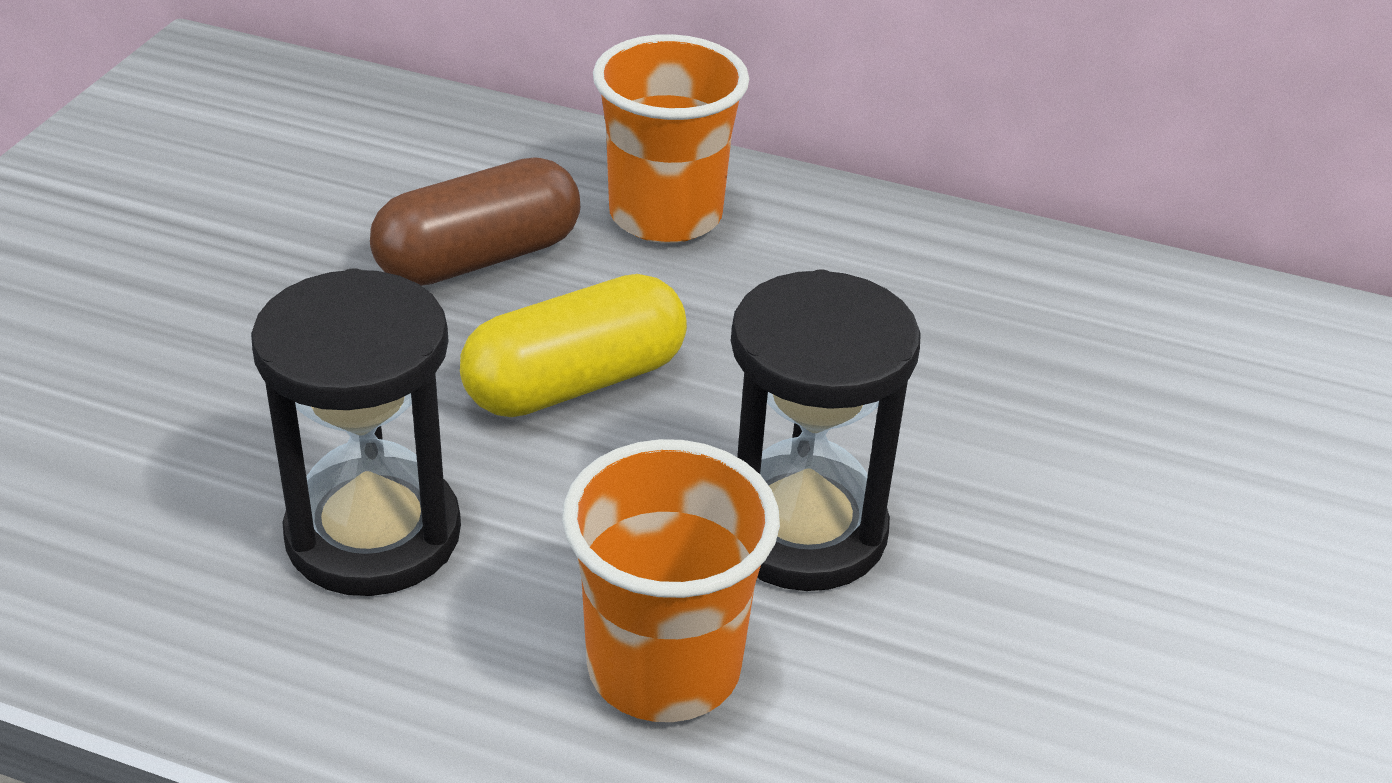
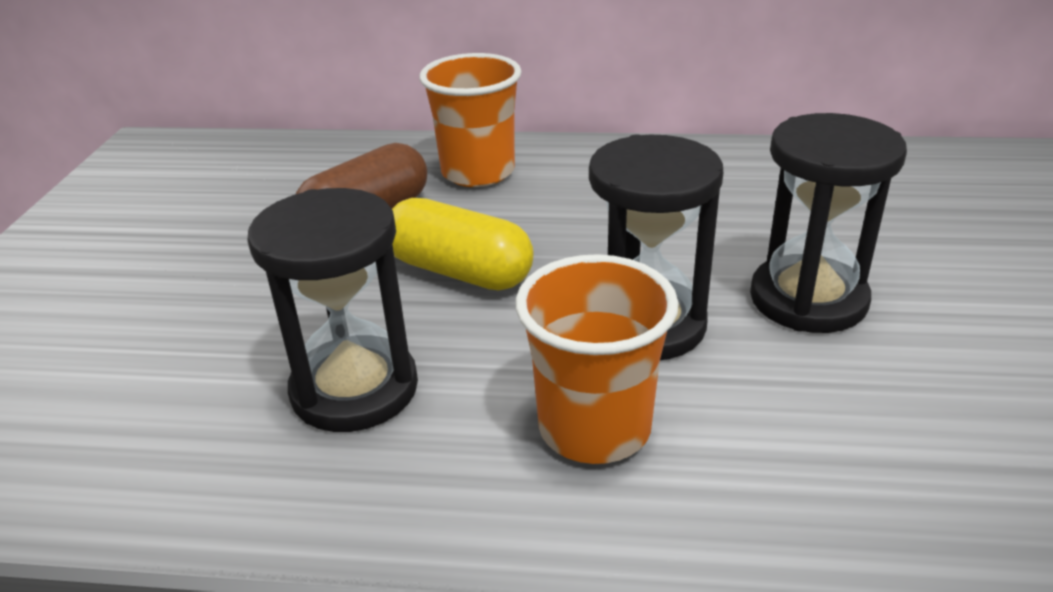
camera: 10 degrees left, 5 degrees down
(575, 383) = (459, 271): yellow capsule -> yellow capsule turned 75 degrees clockwise
(1052, 544) = (808, 299): none -> black hourglass

